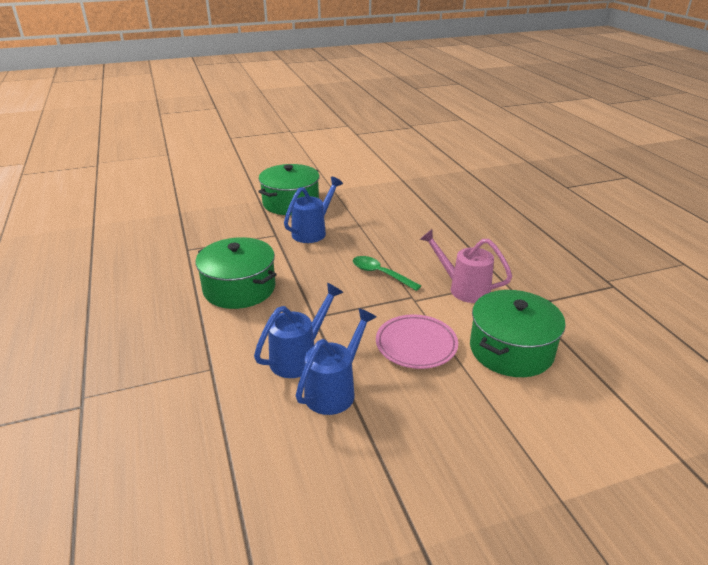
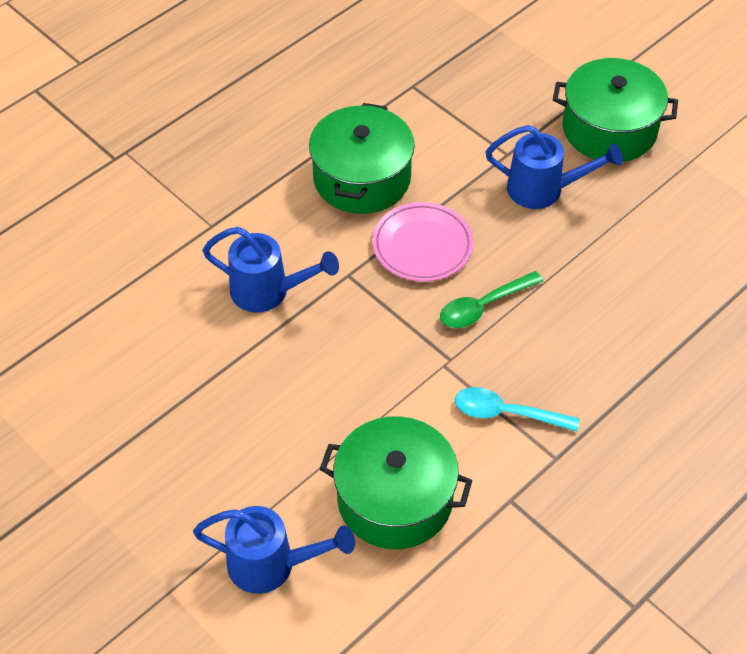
camera: 65 degrees right, 20 degrees up
(334, 390) = (232, 345): blue watering can -> blue watering can (271, 565)
(380, 274) = (483, 306): green spoon -> green spoon turned 135 degrees counterclockwise
(416, 345) = (350, 395): pink plate -> pink plate (422, 246)
(464, 288) = (506, 413): pink watering can -> turquoise spoon

